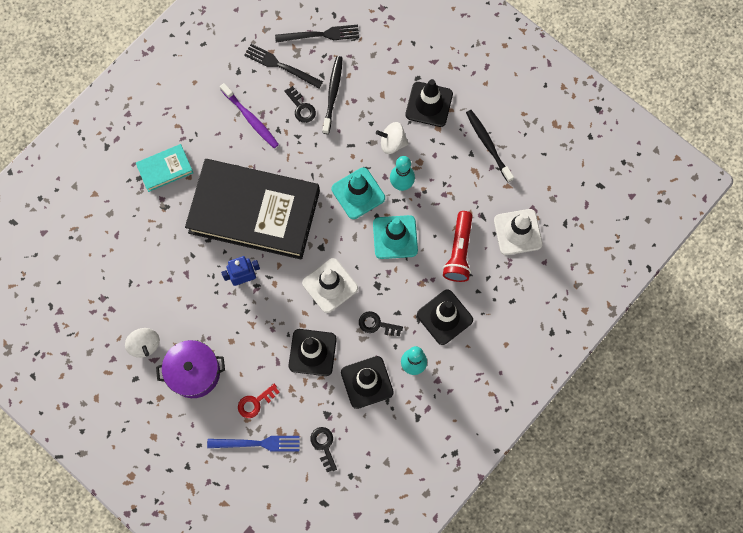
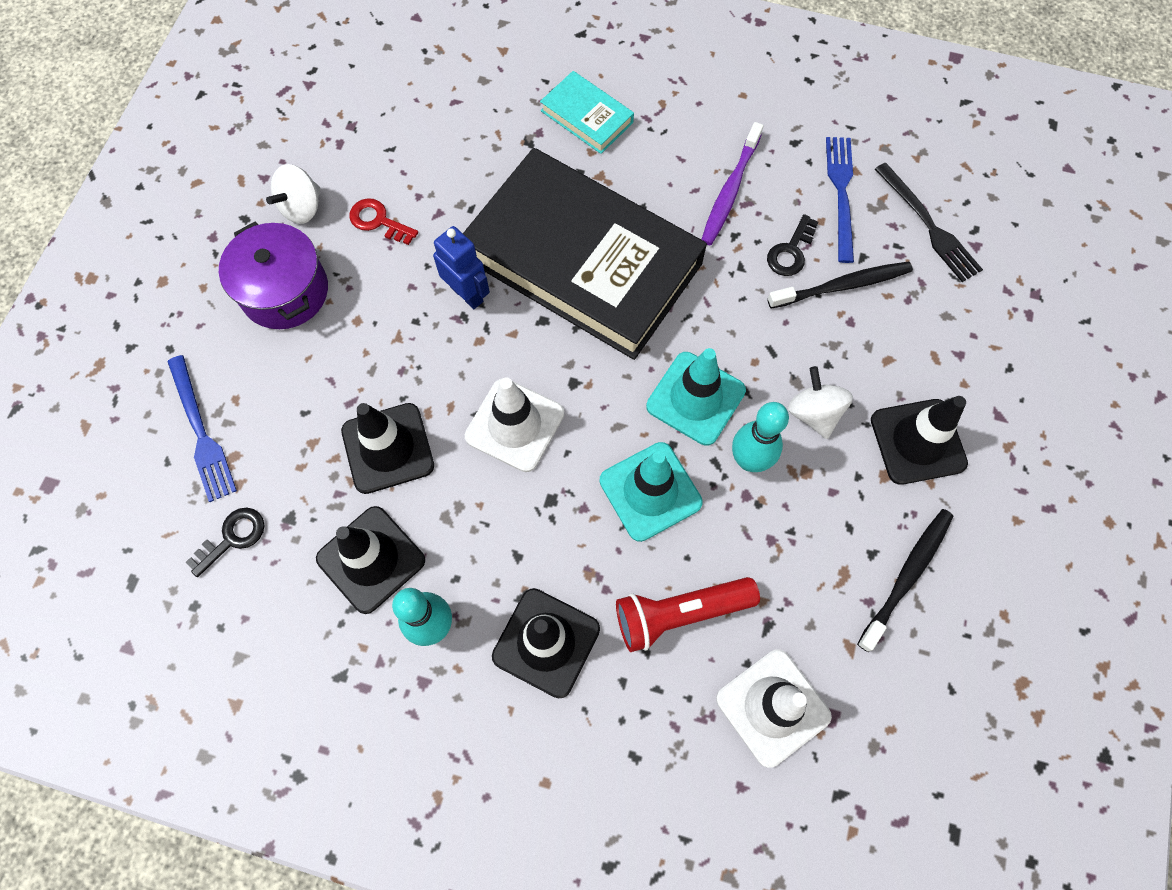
camera: 65 degrees right, 5 degrees down
(254, 211) = (583, 260): black book -> black book turned 45 degrees counterclockwise
(255, 402) = (268, 399): red key -> red key (378, 221)
(281, 66) = (841, 193): black fork -> blue fork
(376, 324) = (480, 530): black key -> none

